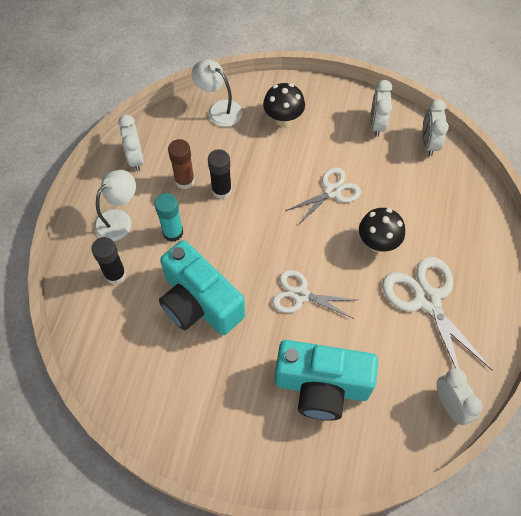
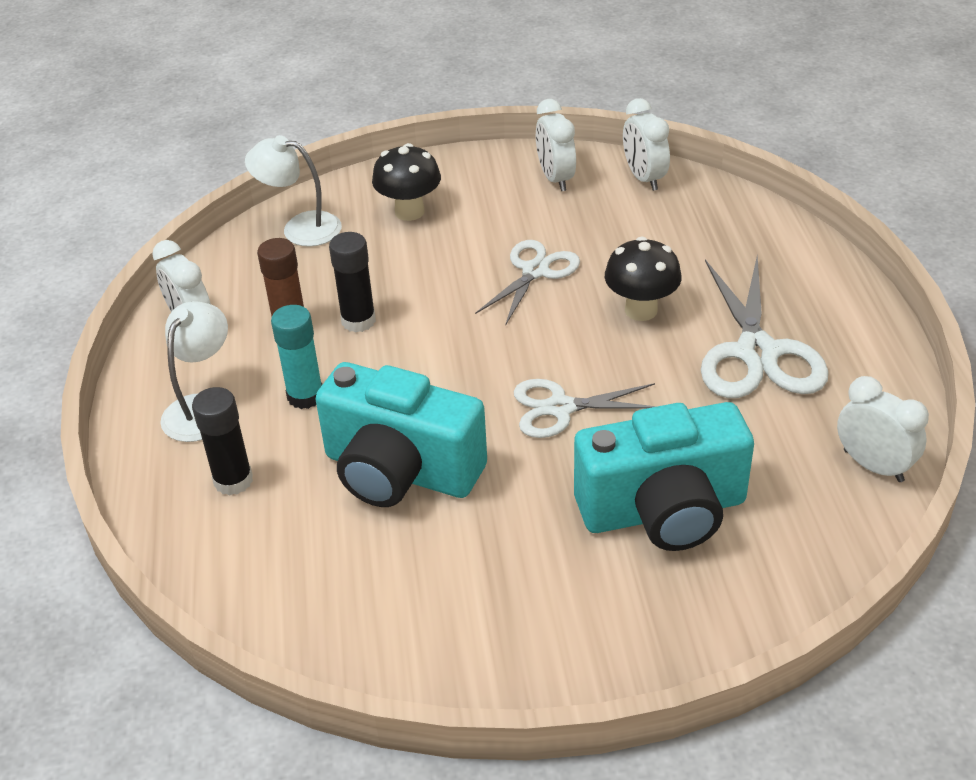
camera: 20 degrees left, 20 degrees down
(427, 300) = (757, 352): white scissors -> white scissors turned 135 degrees counterclockwise

